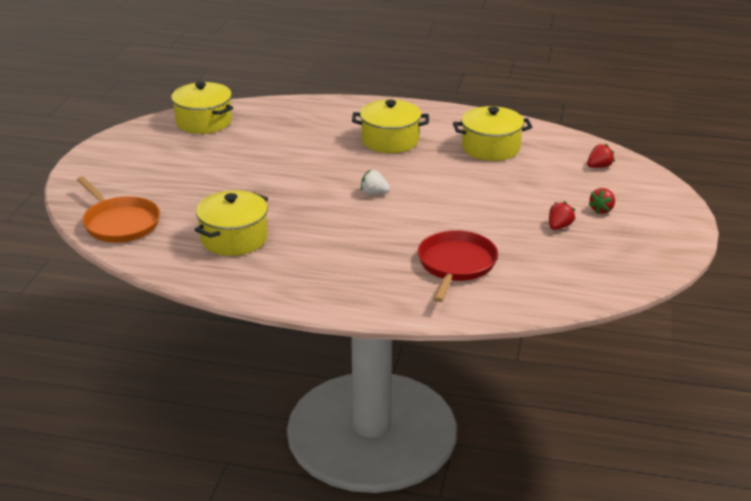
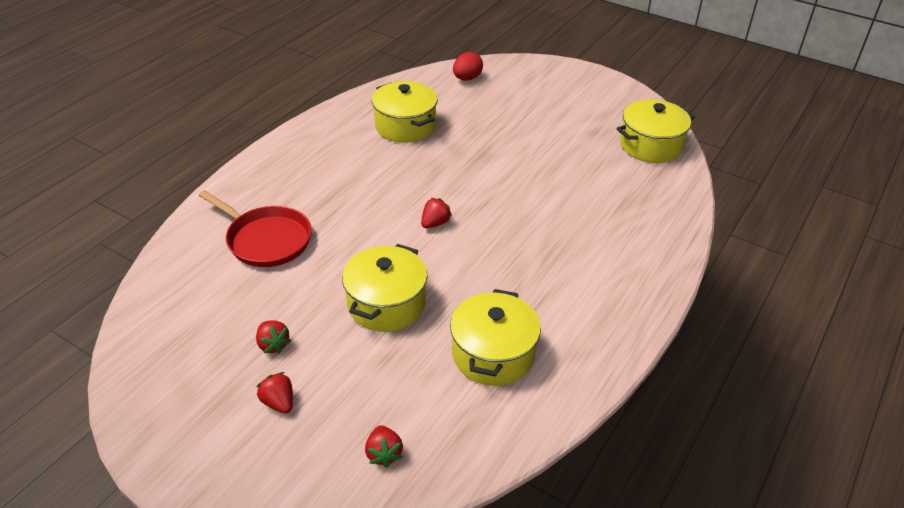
camera: 110 degrees right, 10 degrees up
(120, 223) = (467, 78): orange pan -> red egg
(374, 193) = (435, 223): white strawberry -> red strawberry
(390, 141) = (552, 268): yellow pot -> yellow pot (386, 304)

